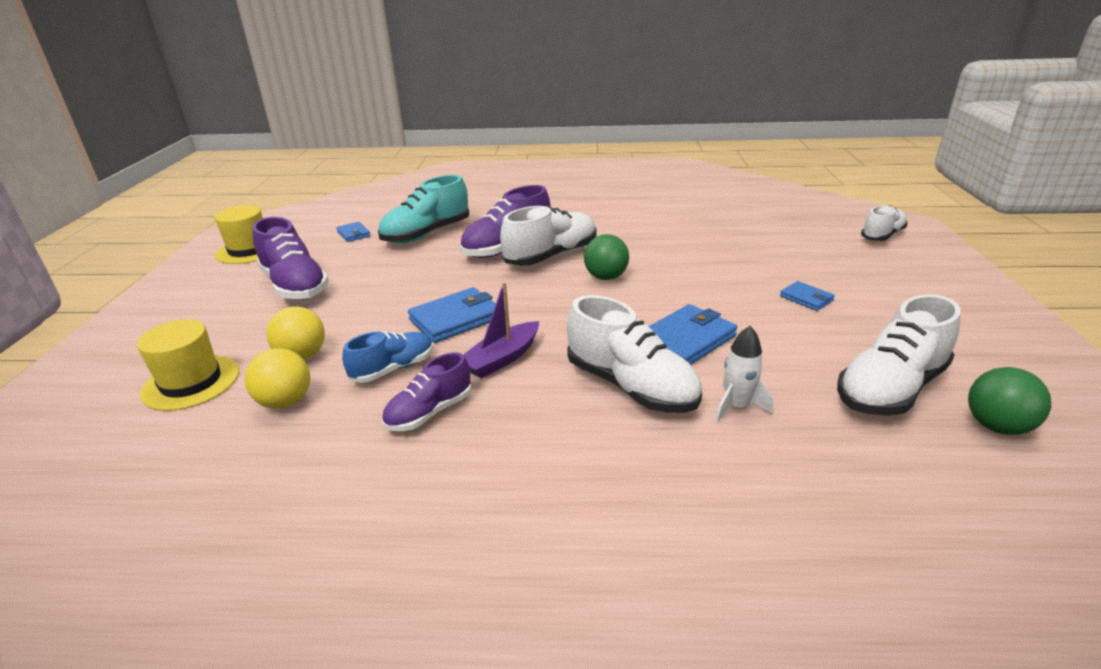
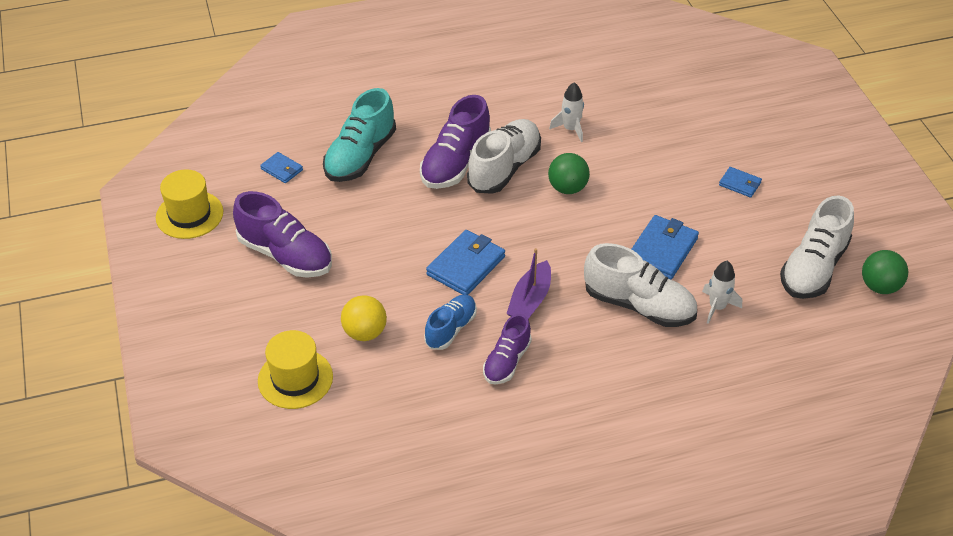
camera: 20 degrees left, 15 degrees up
(285, 402) = (390, 378): yellow ball -> none
(634, 239) = (570, 129): none -> white rocket
(882, 235) = (786, 85): white shoe -> none

